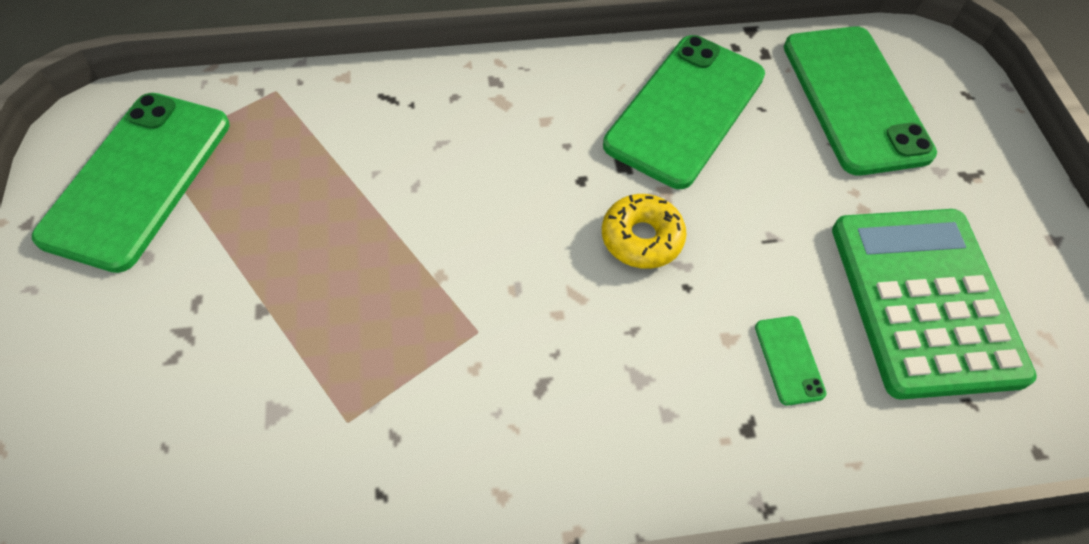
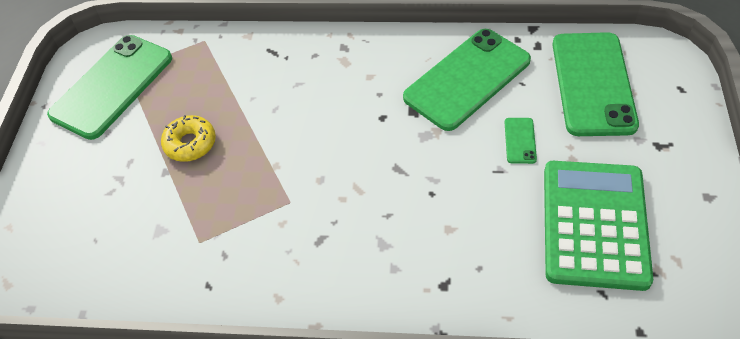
camera: 20 degrees right, 5 degrees down
(641, 238) = (411, 159): yellow donut -> yellow donut (190, 143)
(789, 360) = (485, 248): green phone -> green phone (520, 140)

